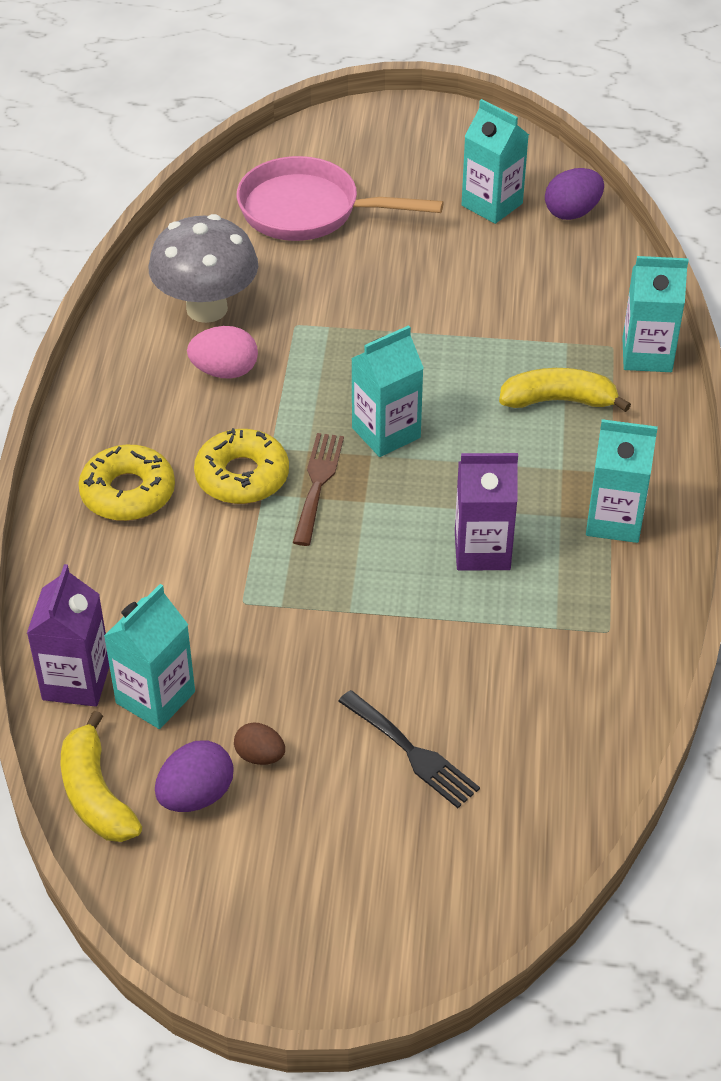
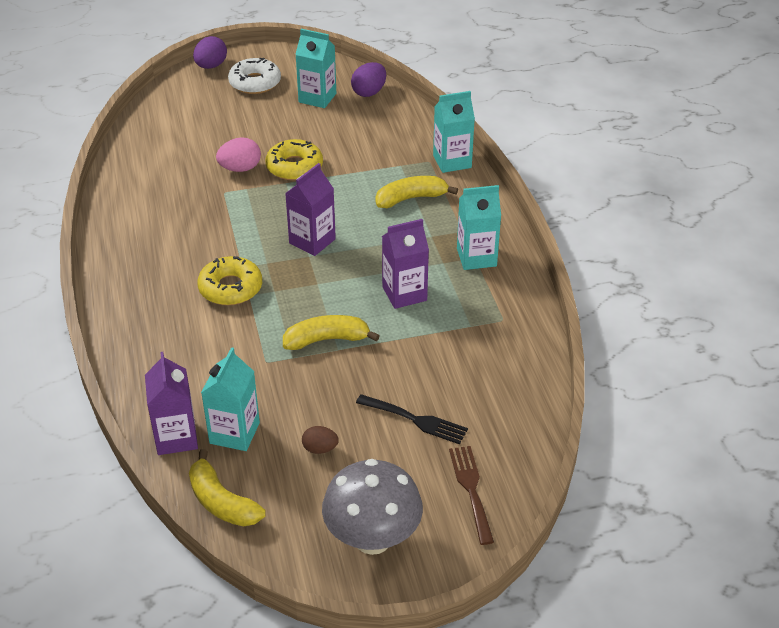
camera: 20 degrees left, 5 degrees down
(128, 492) = (158, 316): yellow donut -> yellow donut (294, 167)
(196, 795) = (289, 484): purple egg -> purple egg (211, 66)
(207, 308) = (160, 195): grey mushroom -> grey mushroom (372, 538)
(225, 371) = (190, 229): pink egg -> pink egg (240, 168)
(308, 211) = (201, 125): pink pan -> none
(317, 483) = (282, 280): brown fork -> brown fork (471, 489)
(340, 592) = (327, 340): none -> yellow banana
(386, 433) = (312, 241): turquoise carton -> purple carton
(412, 160) = (255, 83): none -> white donut

